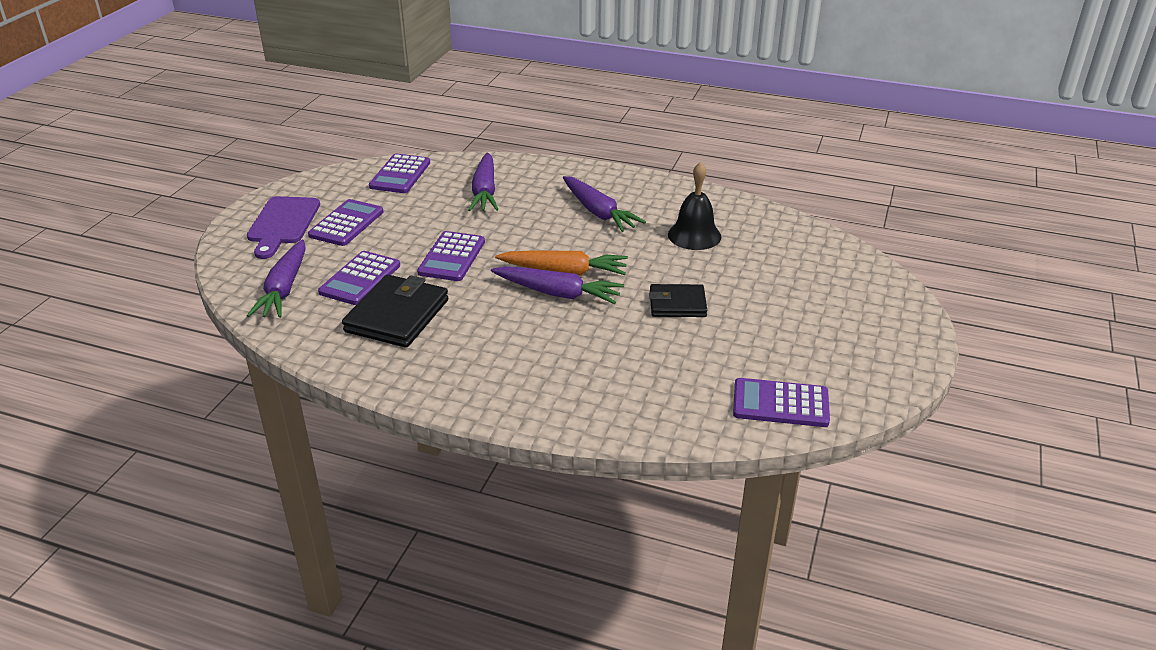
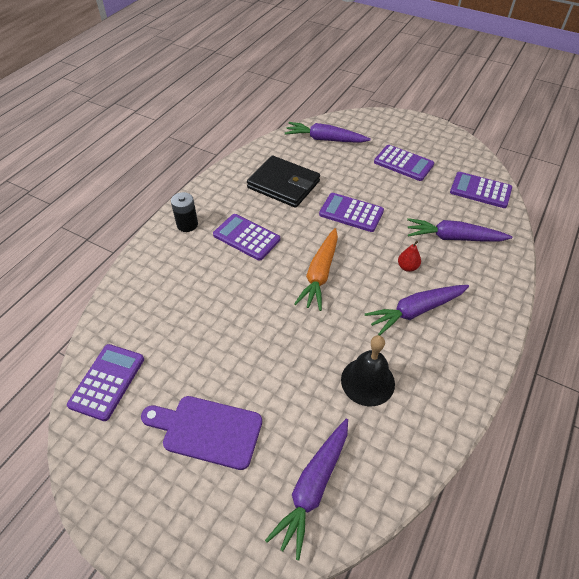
camera: 100 degrees right, 15 degrees up
(283, 224) = (405, 136): purple cutting board -> purple cutting board (207, 430)
(360, 279) = (330, 169): purple calculator -> purple calculator (246, 237)
(498, 393) = (187, 224): none -> black battery
(537, 218) = (407, 267): none -> red pear
(557, 293) = (291, 266): purple carrot -> purple carrot (313, 487)
(677, 304) = (257, 341): black wallet -> none

